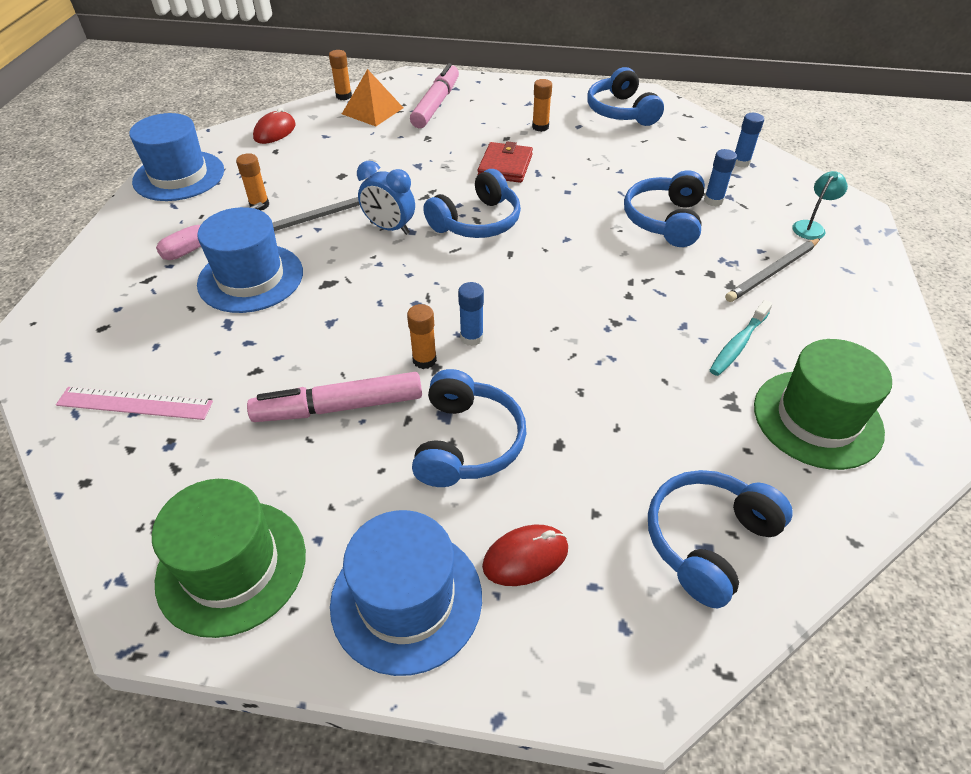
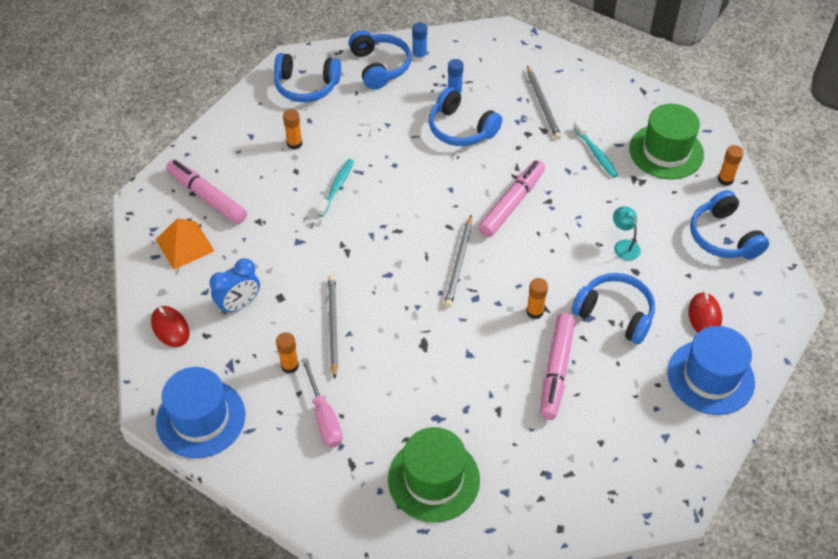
camera: 65 degrees left, 5 degrees up
(135, 403) = (497, 490): pink ruler -> none
(232, 566) = (659, 455): green hat -> green hat (433, 479)
(251, 278) = (390, 392): blue hat -> none
(344, 96) = (140, 259): orange glue stick -> orange glue stick (725, 180)
(389, 228) = (377, 287): blue clock -> blue clock (239, 305)
(461, 276) = (459, 263): none -> grey pencil
(471, 337) = (525, 279): blue glue stick -> none
(477, 222) = (400, 231): blue headphones -> blue headphones (380, 67)
(505, 166) = (337, 187): red wallet -> turquoise toothbrush
(584, 291) = (511, 204): none -> pink marker
(811, 227) = (510, 62): turquoise lamp -> turquoise lamp (624, 245)

